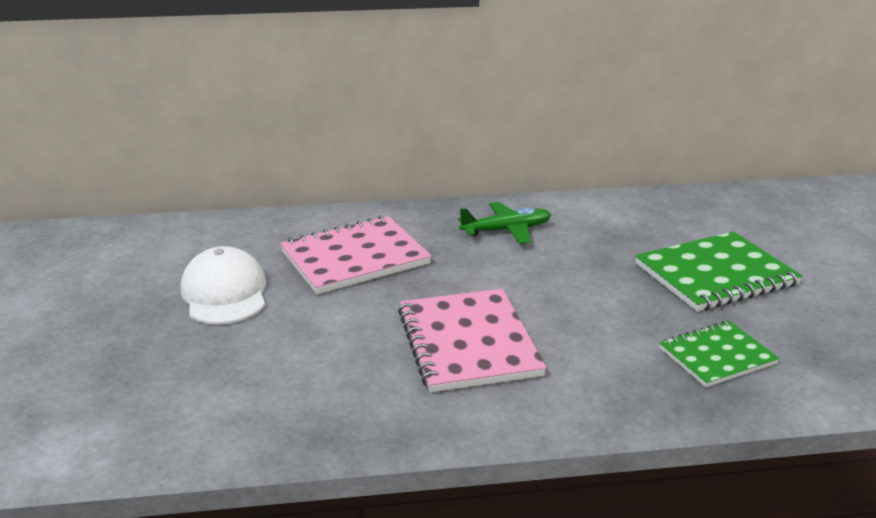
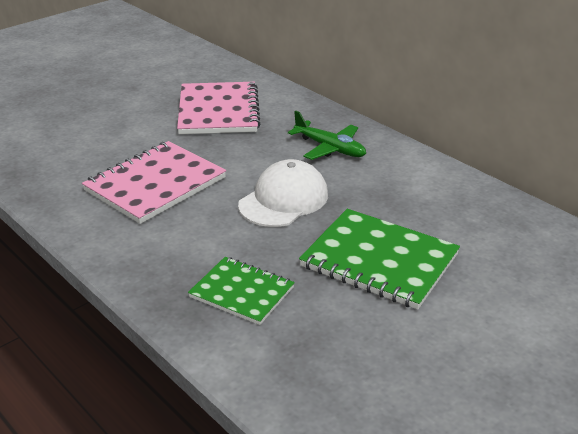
camera: 55 degrees right, 5 degrees up
(225, 293) = (131, 91): white cap -> white cap (284, 200)
(355, 258) = (218, 111): pink notebook -> pink notebook turned 60 degrees clockwise

